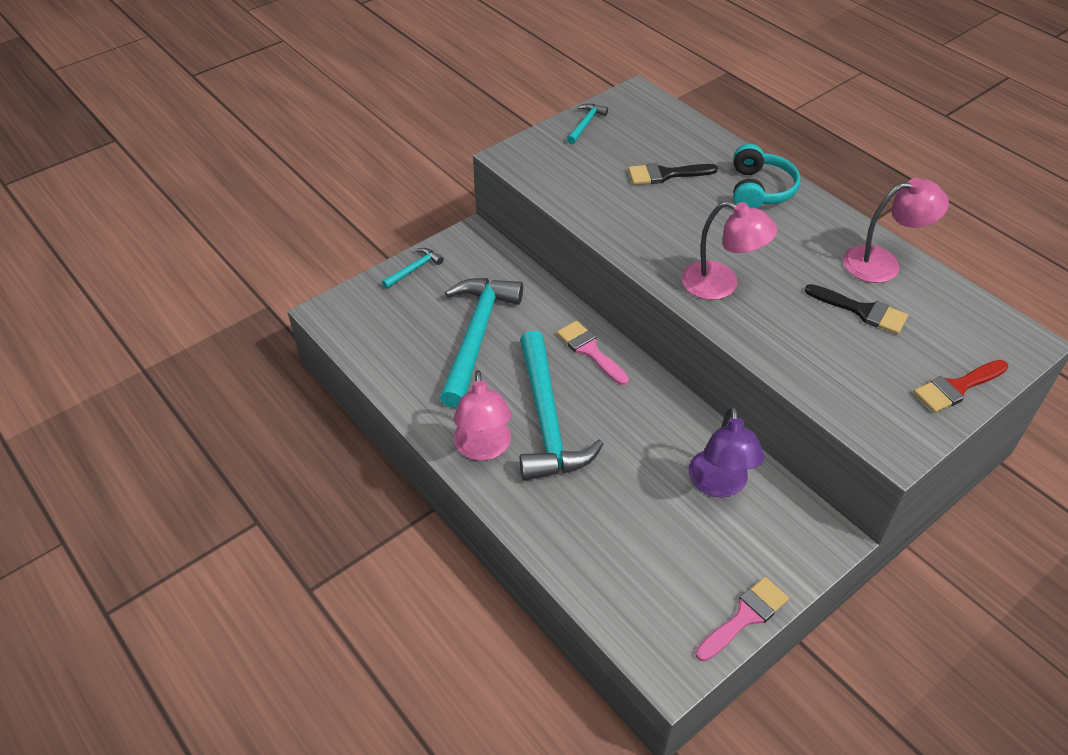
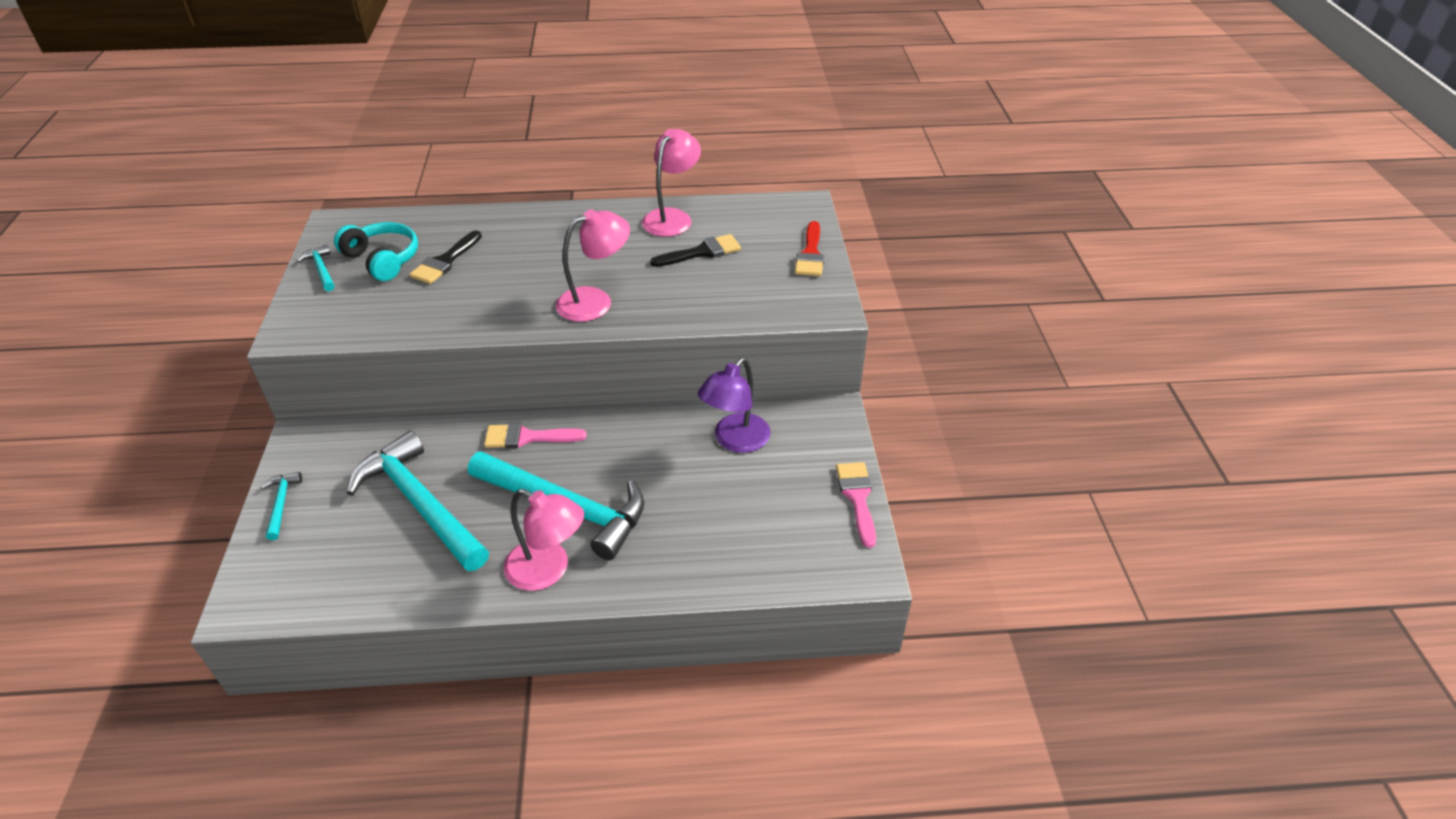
camera: 55 degrees left, 5 degrees down
(719, 485) = (735, 441): purple lamp -> purple lamp turned 90 degrees clockwise
(759, 190) = (529, 227): turquoise headphones -> turquoise headphones (382, 259)

